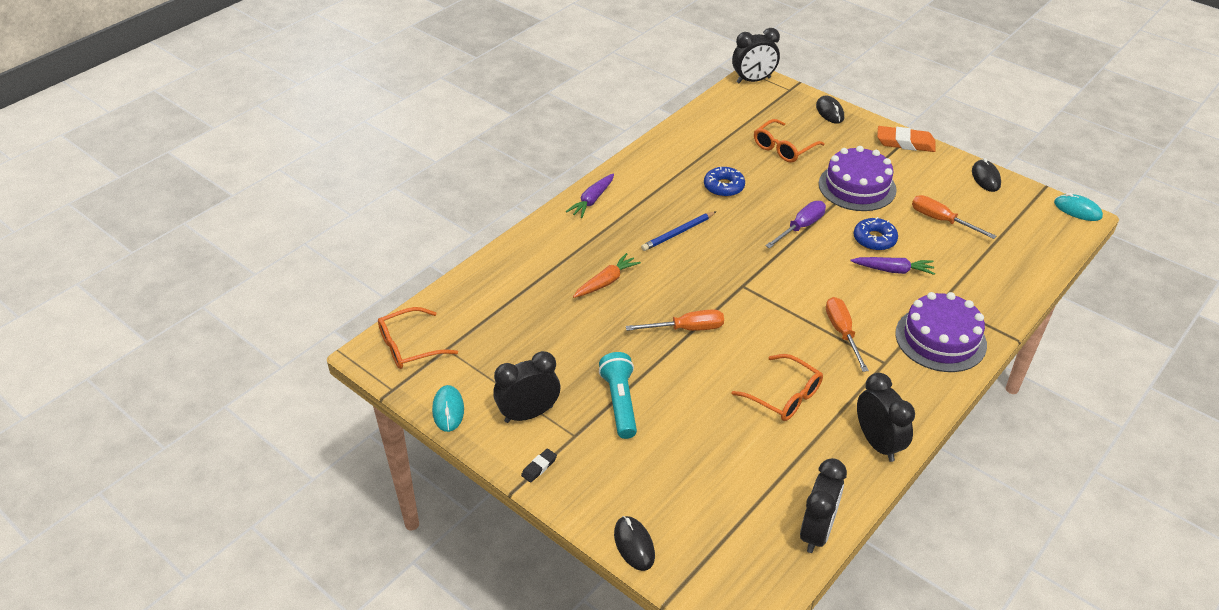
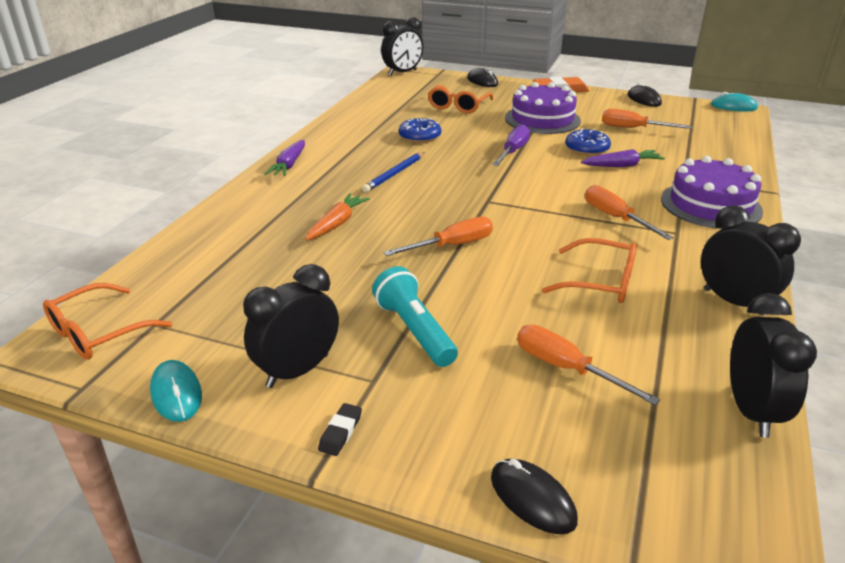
camera: 20 degrees left, 10 degrees down
(709, 463) = (566, 368): none -> orange screwdriver

